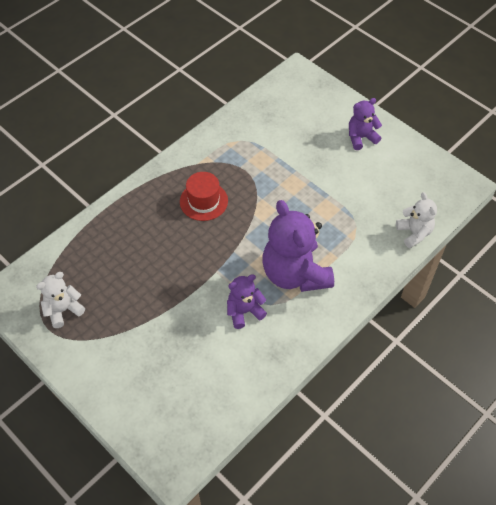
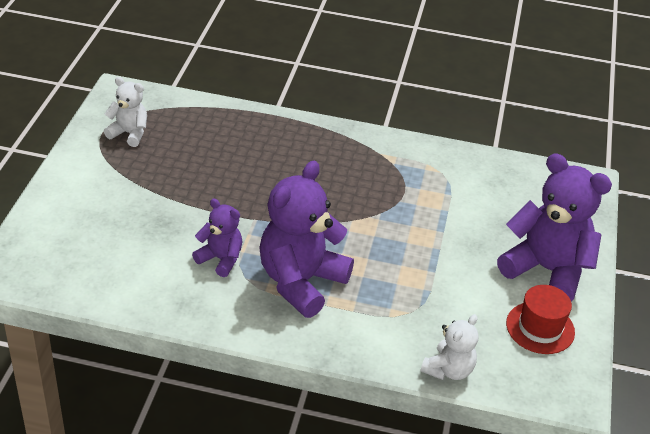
camera: 55 degrees right, 15 degrees down
(203, 201) = (335, 176): red hat -> red hat (540, 328)
(361, 138) = (546, 270): purple teddy bear -> purple teddy bear, size x1.90

